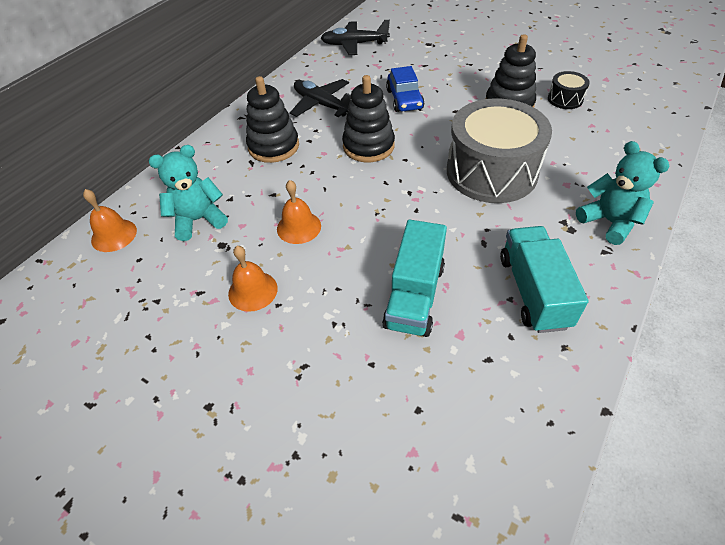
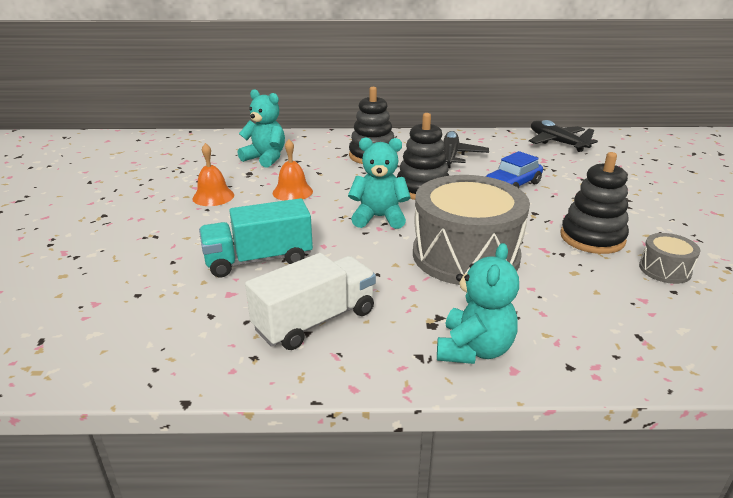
camera: 55 degrees right, 20 degrees down
(114, 235) = (228, 141): orange bell -> none
(398, 191) = (379, 217): none -> turquoise teddy bear
(533, 291) = (315, 320): turquoise truck -> white truck
(565, 99) = (665, 269): black drum -> grey drum

